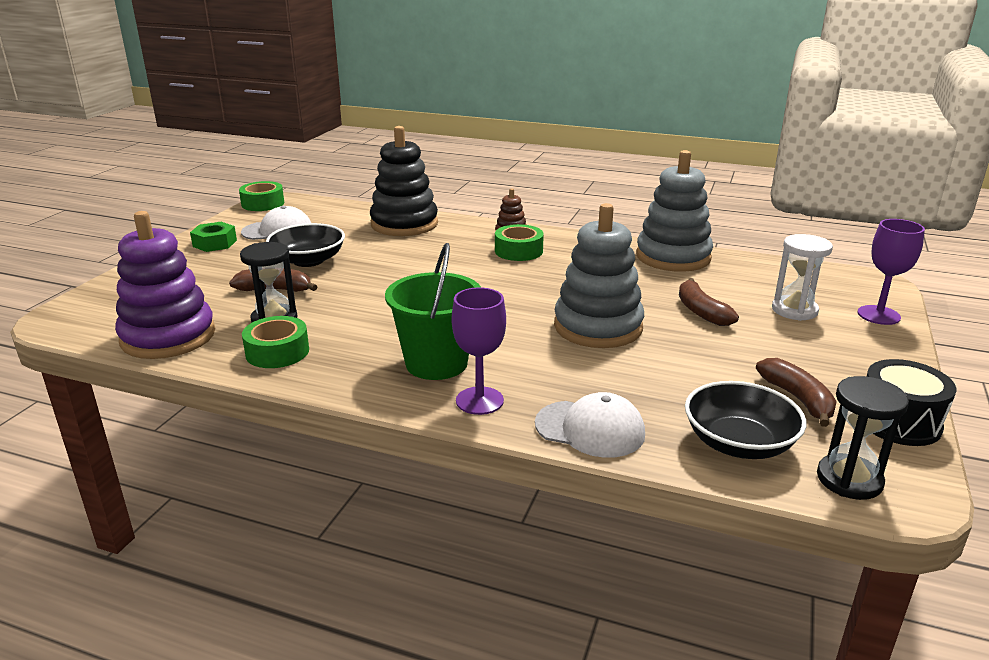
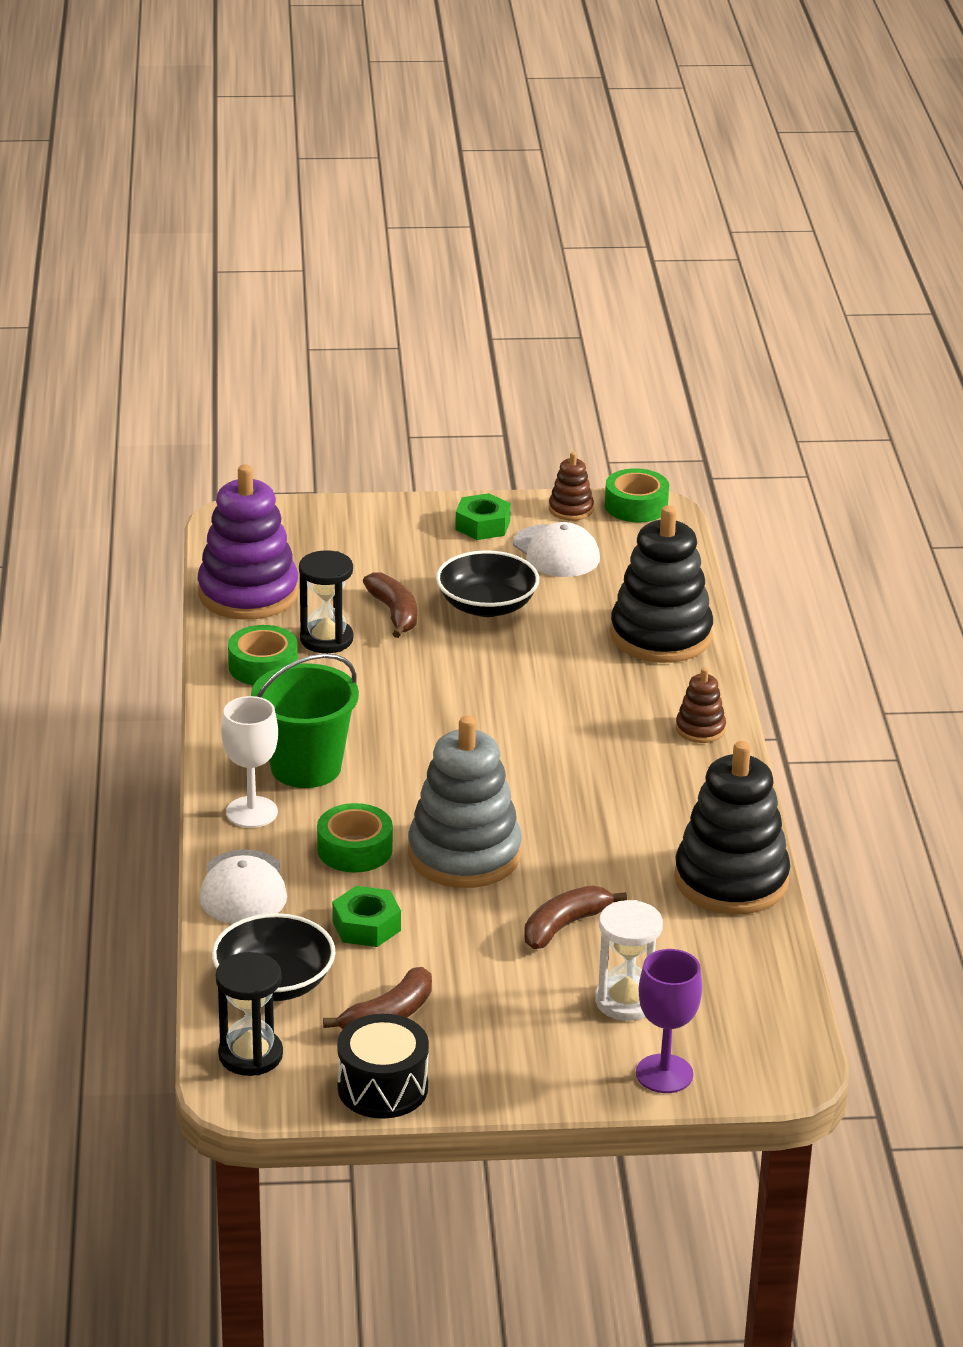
camera: 65 degrees right, 5 degrees up
(238, 218) = (571, 509): none -> brown stacking toy
(479, 401) = (251, 812): purple goblet -> white goblet
(518, 251) = (644, 749): green tape -> green tape (355, 849)
(671, 383) = (366, 926): none -> green nut
(673, 257) = (731, 880): grey stacking toy -> black stacking toy

